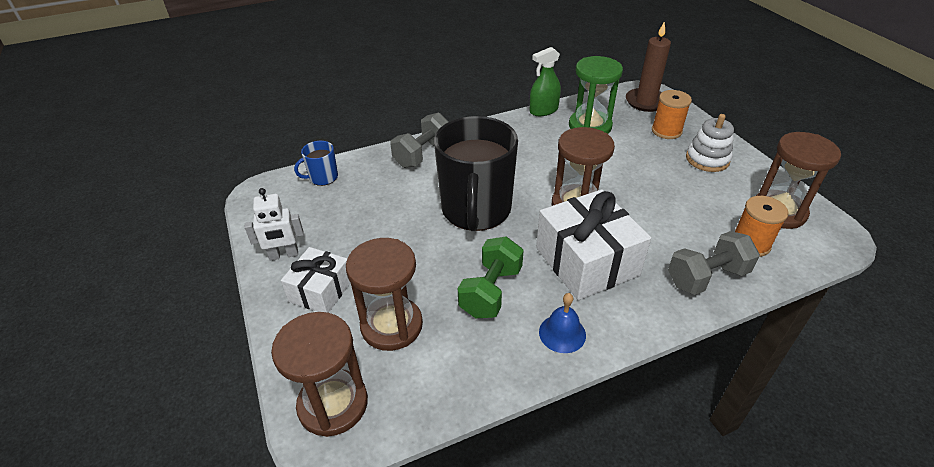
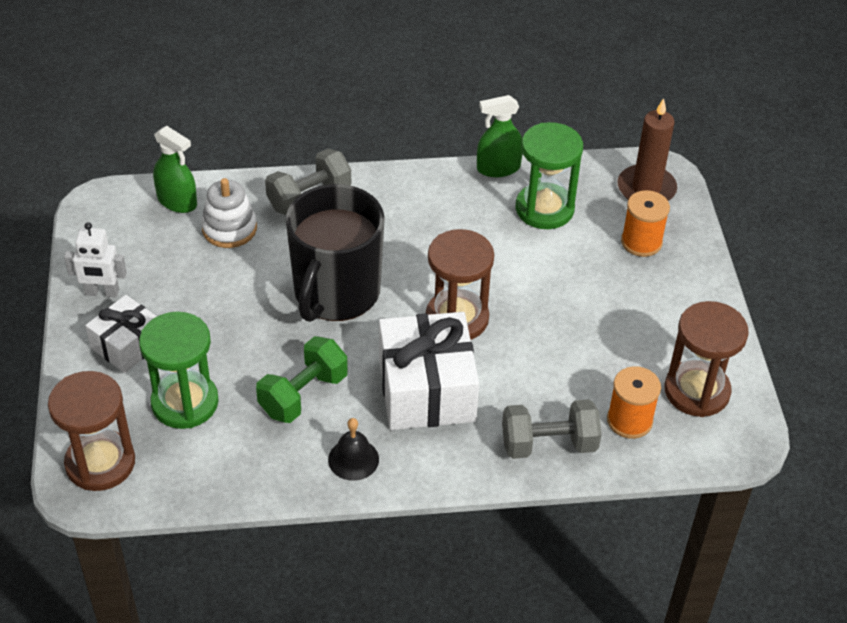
camera: 15 degrees right, 5 degrees up
(323, 177) = (177, 201): blue mug -> green spray bottle
(391, 325) = (185, 402): brown hourglass -> green hourglass
(562, 333) = (353, 459): blue bell -> black bell
(707, 159) = (663, 298): white stacking toy -> white stacking toy (229, 229)

